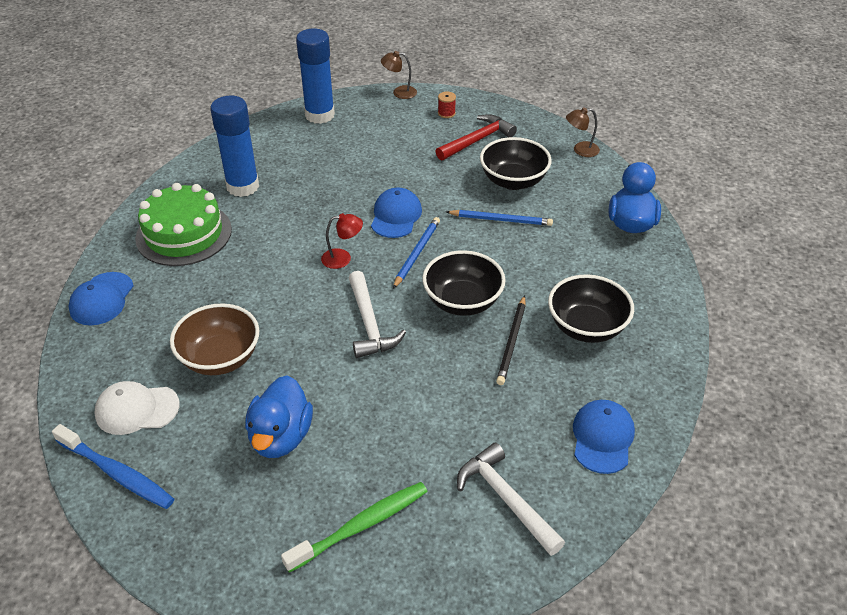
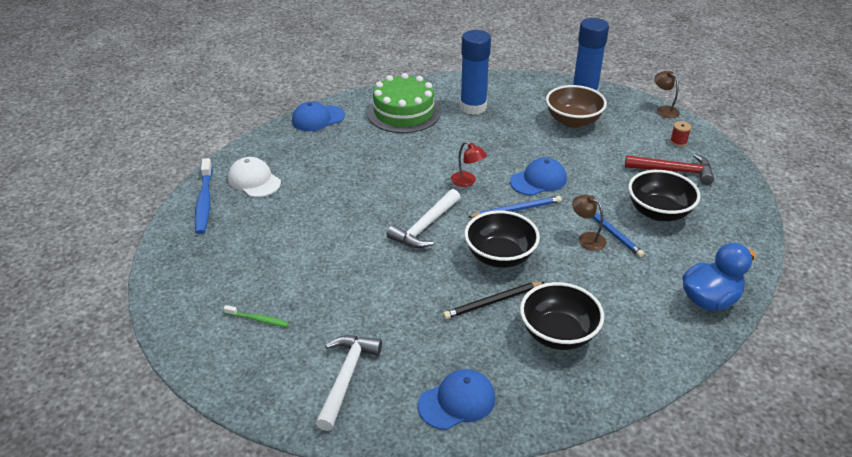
camera: 50 degrees right, 5 degrees down
(220, 358) = (325, 186): brown bowl -> brown bowl (573, 121)
(281, 437) = (291, 245): blue duck -> none
(361, 526) = (258, 319): green toothbrush -> green toothbrush, size x0.54
(580, 150) = (751, 227): brown lamp -> brown lamp (586, 238)

